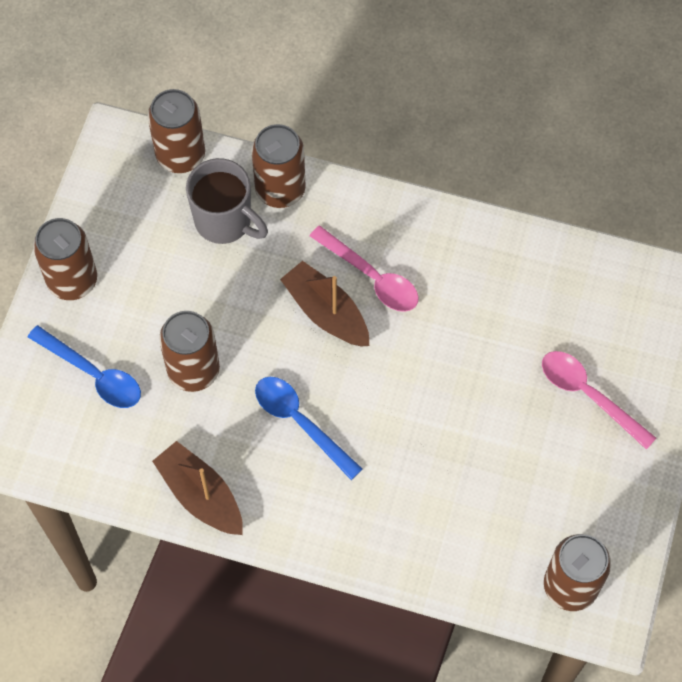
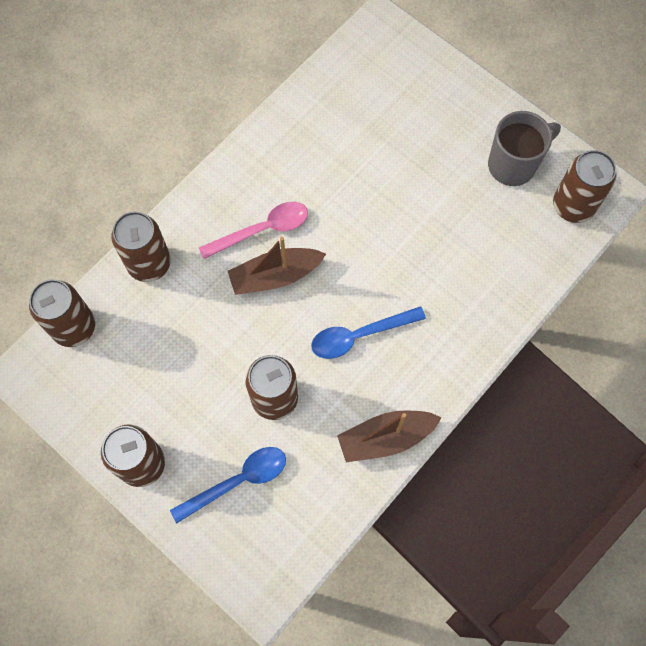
camera: 65 degrees left, 5 degrees up
(225, 221) = (154, 318): grey mug -> grey mug (513, 164)
(588, 395) = (433, 126): pink spoon -> none

